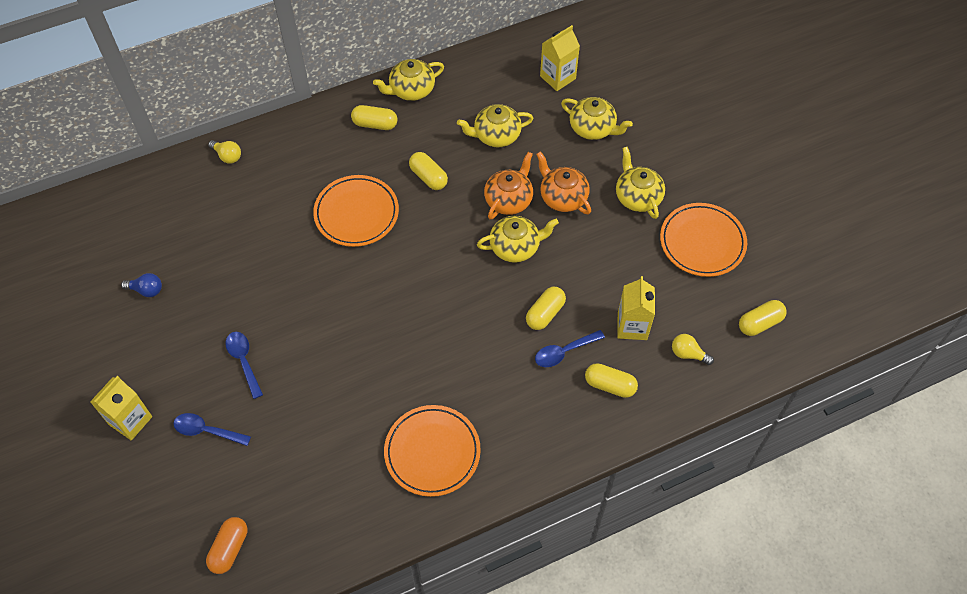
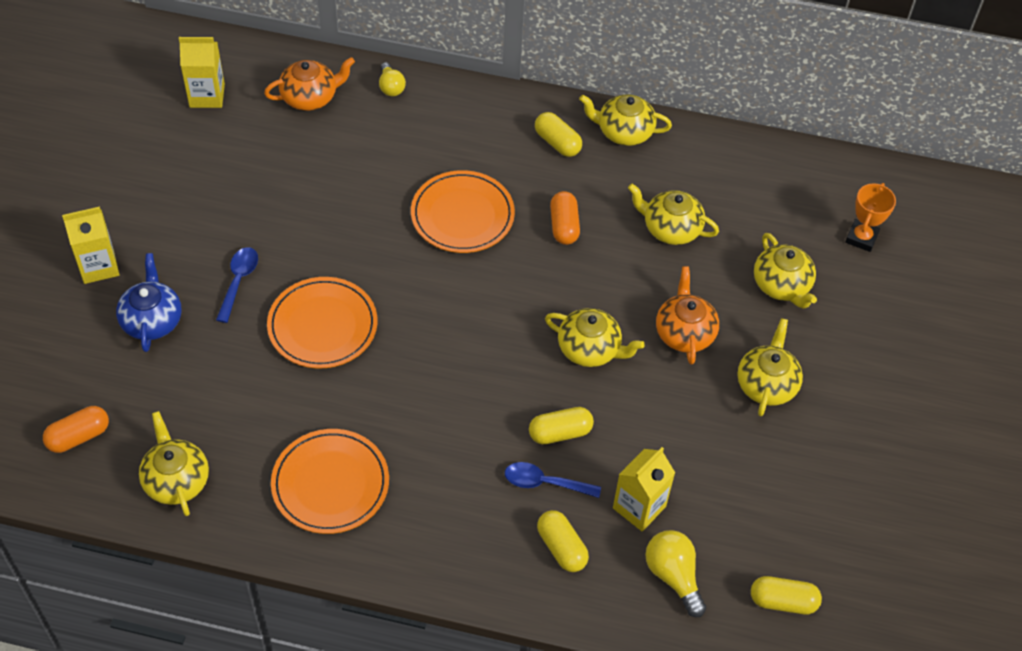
camera: 35 degrees right, 5 degrees down
(146, 290) = (213, 162): blue light bulb -> none
(206, 431) = (152, 320): blue spoon -> blue teapot
(327, 527) = (176, 480): none -> yellow teapot
(428, 177) = (564, 226): yellow capsule -> orange capsule
(509, 200) = (625, 299): orange teapot -> orange teapot (310, 97)
(557, 77) = (790, 211): yellow carton -> yellow carton (207, 96)
(612, 68) = (861, 238): none -> orange trophy
(688, 354) = (673, 576): yellow light bulb -> yellow light bulb, size x1.52
(702, 242) = (795, 476): orange plate -> orange plate (323, 326)

